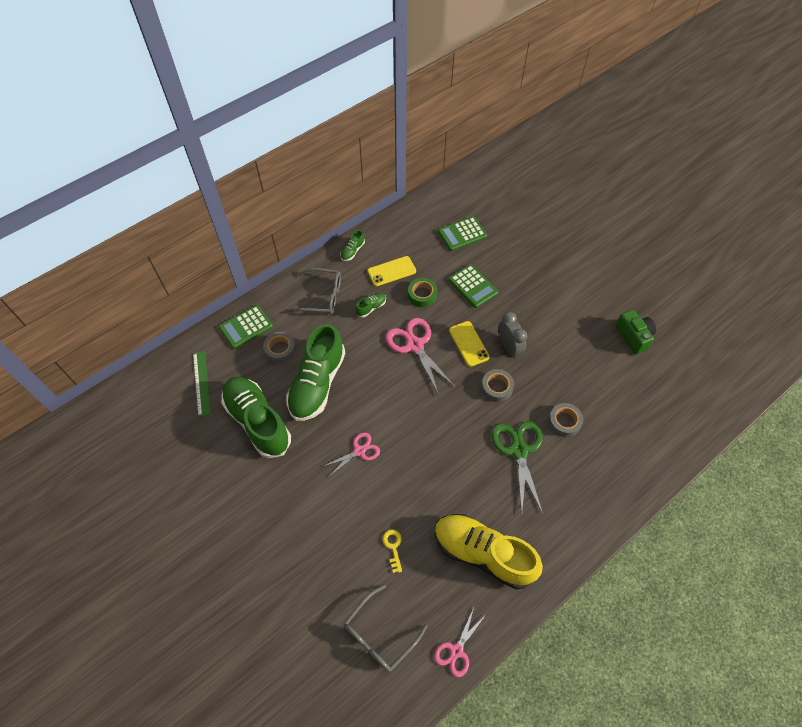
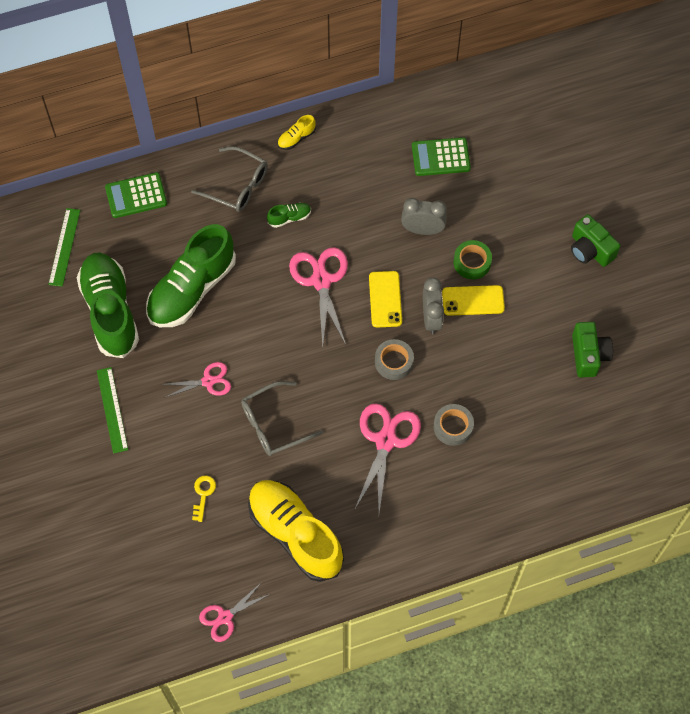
camera: 20 degrees right, 5 degrees up
(280, 350) = (165, 236): grey tape -> none
(289, 501) = (112, 409): none -> green ruler
(352, 251) = (296, 138): green shoe -> yellow shoe
(380, 634) = (154, 574): grey glasses -> grey glasses (274, 424)
(391, 271) = (333, 179): yellow phone -> yellow phone (473, 301)
(422, 295) = (356, 221): green tape -> green tape (472, 262)
(473, 286) = (422, 230): green calculator -> grey clock
(519, 450) = (385, 440): green scissors -> pink scissors
(596, 264) = (590, 250): none -> green camera

